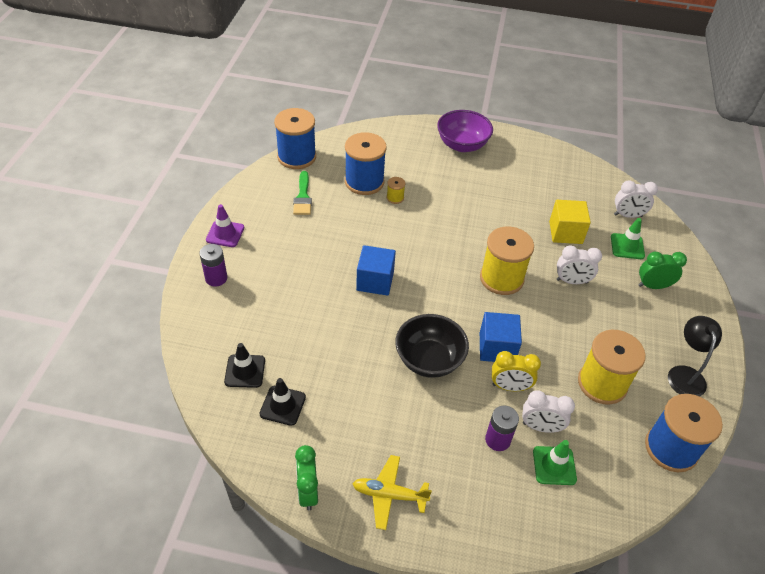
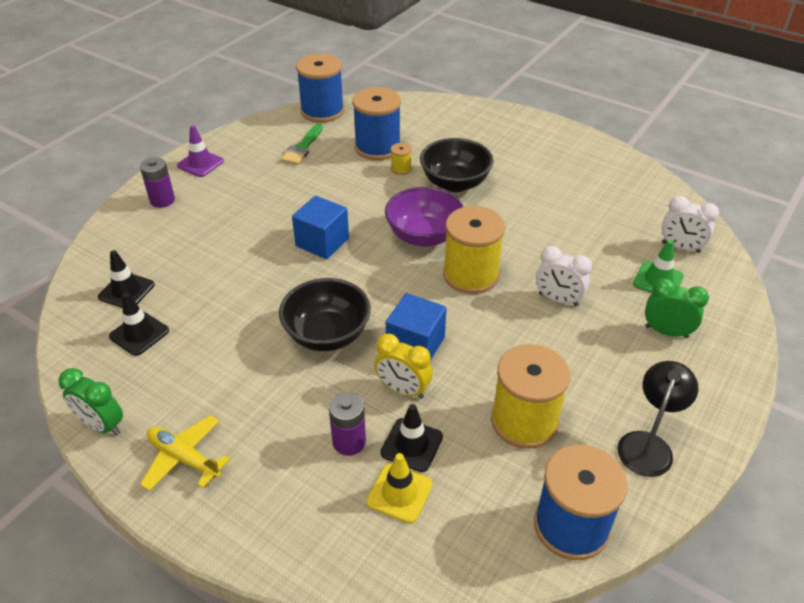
camera: 25 degrees right, 5 degrees down
(308, 492) = (102, 425): green clock -> green clock turned 75 degrees counterclockwise
(444, 201) = (455, 183): none -> black bowl
(462, 145) = (514, 134): purple bowl -> purple bowl (424, 236)
(540, 427) = (412, 445): white clock -> black traffic cone
(554, 465) = (399, 493): green traffic cone -> yellow traffic cone
(565, 232) = (584, 247): yellow cube -> none

